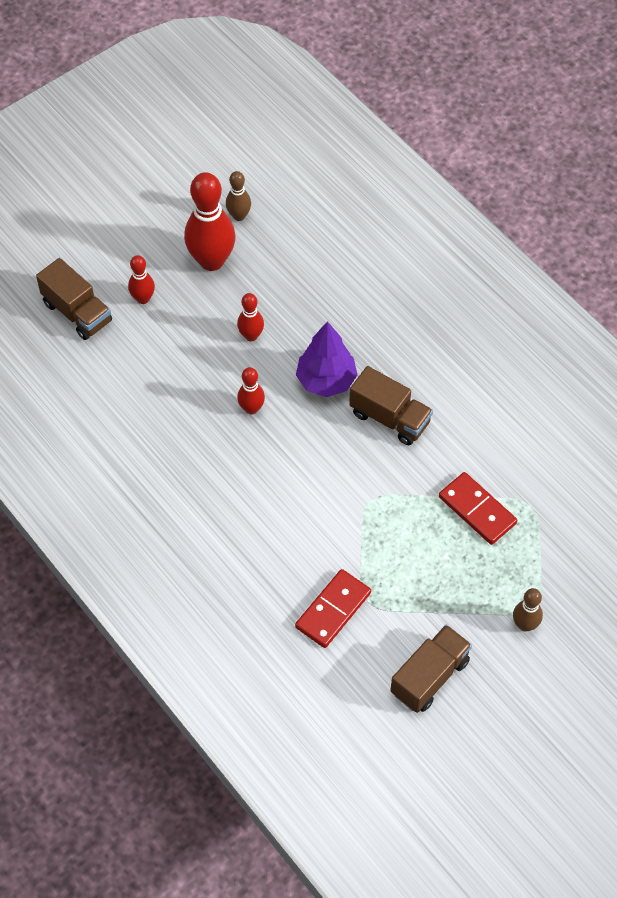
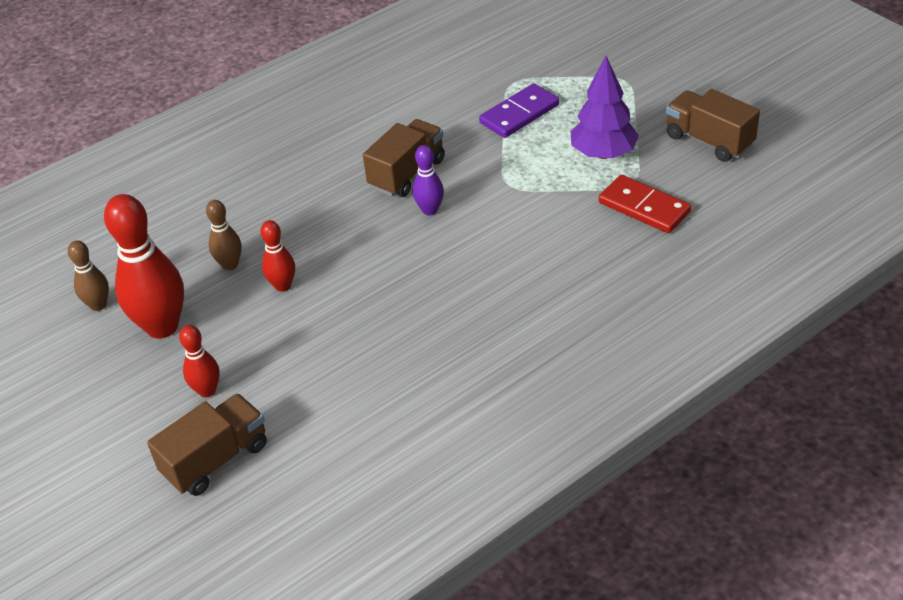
camera: 85 degrees left, 15 degrees down
(251, 408) = (386, 280): red bowling pin -> none
(326, 380) = (354, 222): purple tree -> purple tree (603, 154)
(338, 437) = (430, 210): none -> purple bowling pin
(477, 510) = (519, 114): red domino -> purple domino
(525, 625) = (643, 85): brown bowling pin -> brown bowling pin (230, 264)

